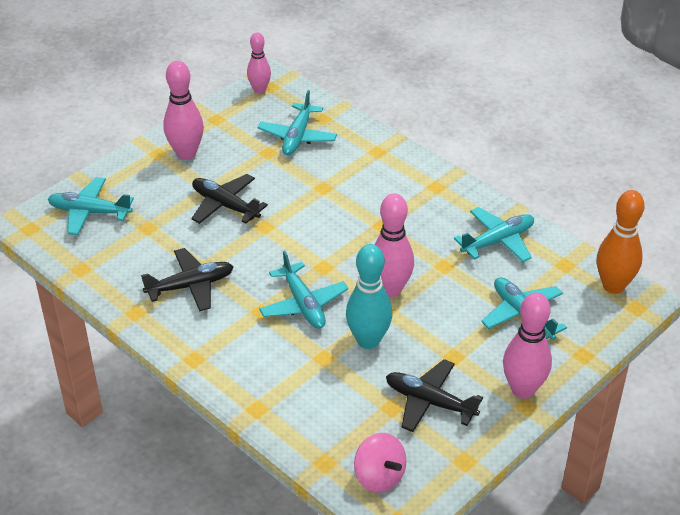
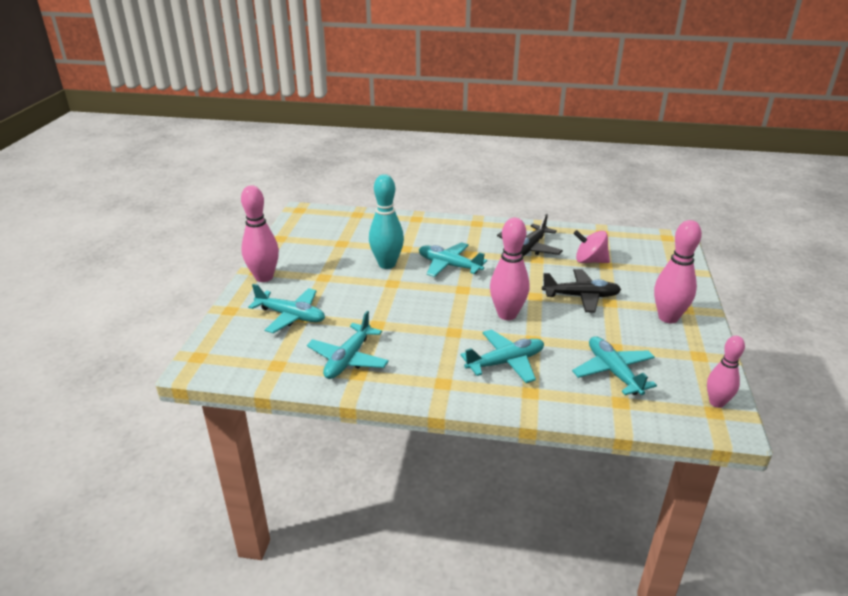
camera: 145 degrees right, 10 degrees down
(89, 212) = (653, 257): turquoise plane -> turquoise plane (506, 362)
(379, 477) = (323, 218): pink spinning top -> pink spinning top (590, 261)
(390, 289) = (401, 294): pink bowling pin -> pink bowling pin (507, 314)
(429, 402) = (321, 252): black plane -> none
(613, 286) = (224, 365): orange bowling pin -> none

